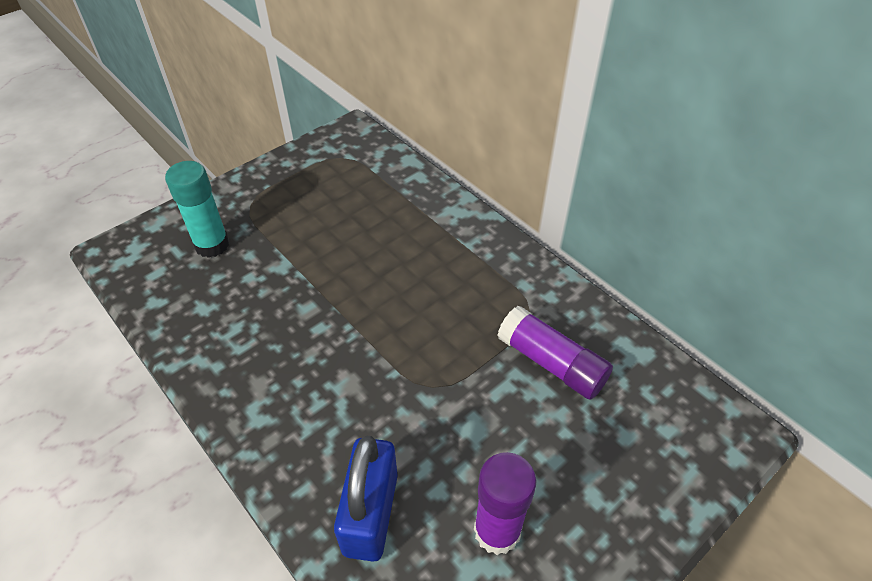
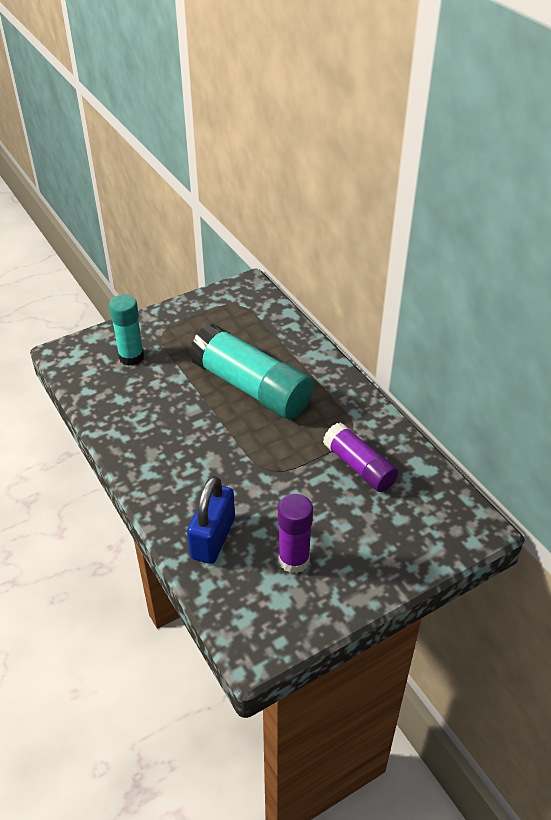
camera: 10 degrees right, 5 degrees down
(382, 267) = (251, 387): none -> turquoise glue stick

